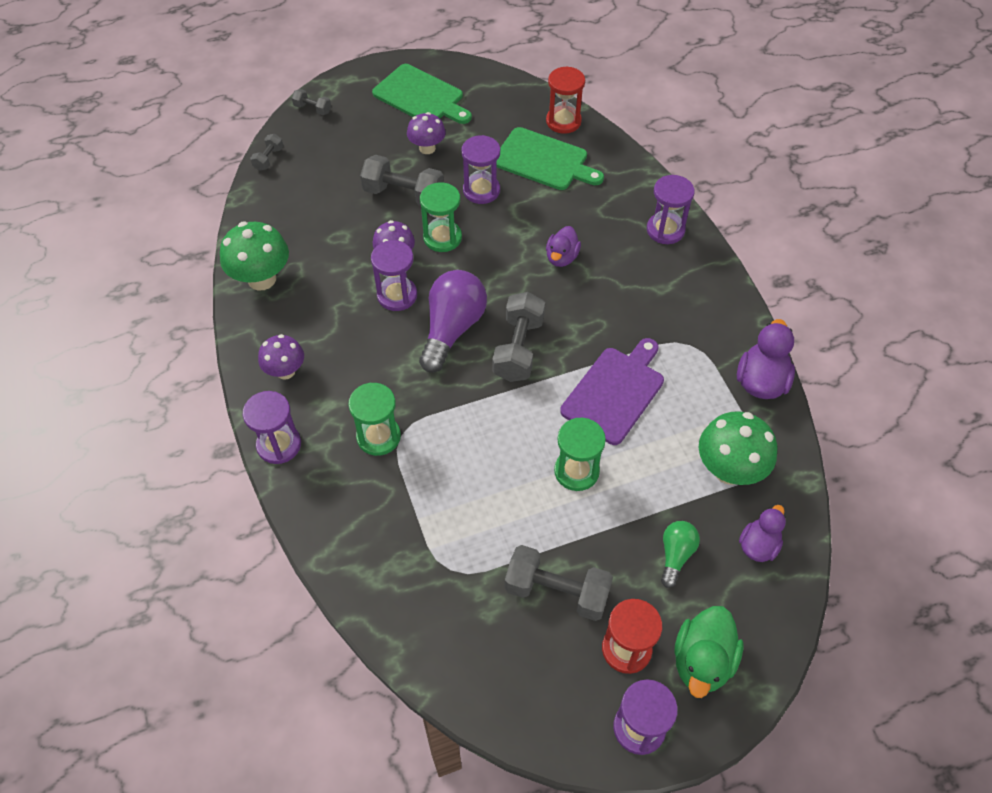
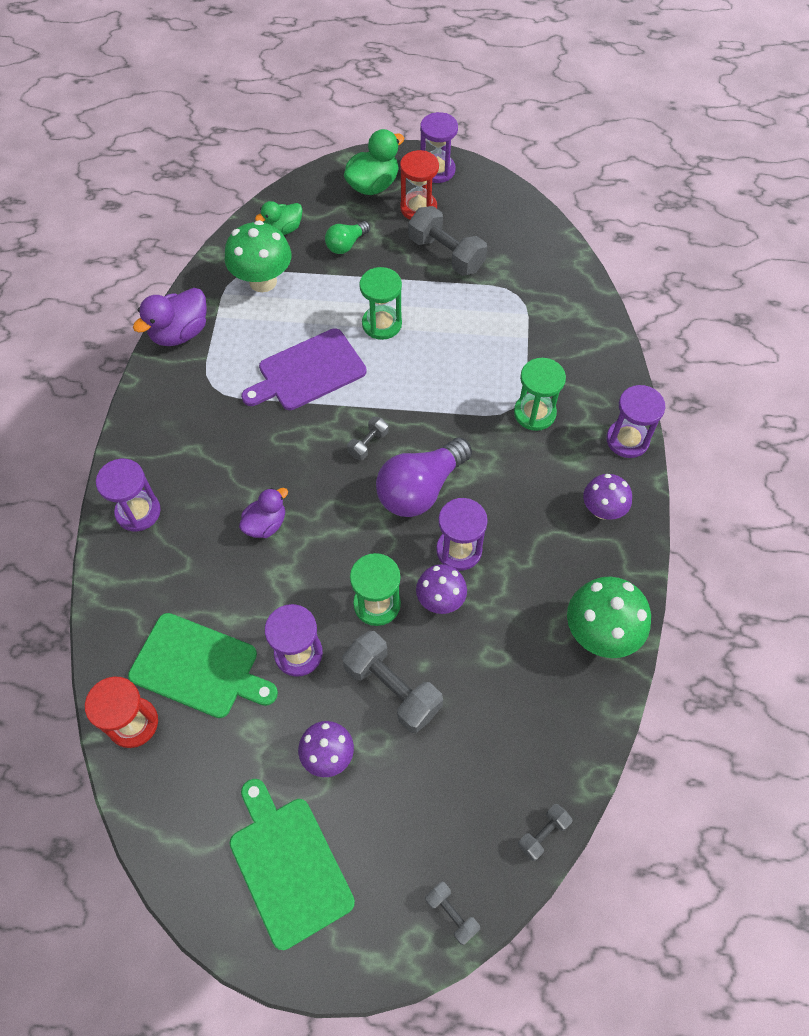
camera: 155 degrees left, 5 degrees up
(518, 348) = (368, 444): grey dumbbell -> grey dumbbell, size x0.51
(544, 160) = (199, 667): green cutting board -> green cutting board turned 150 degrees clockwise
(758, 545) = (283, 229): purple duck -> green duck

